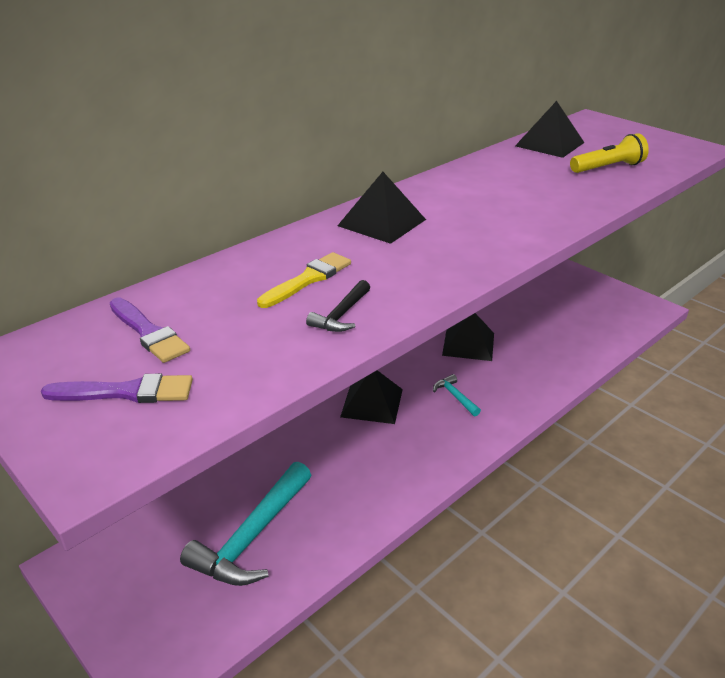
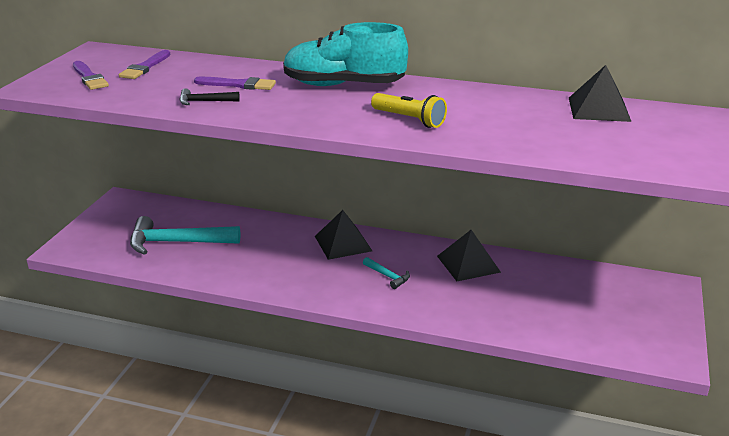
camera: 60 degrees right, 5 degrees down
(307, 280) = (238, 85): yellow brush -> purple brush
(381, 222) = (343, 85): black pyramid -> turquoise shoe
(455, 396) = (387, 276): turquoise hammer -> turquoise hammer turned 105 degrees clockwise
(608, 168) = (579, 139): yellow flashlight -> yellow flashlight (409, 120)

